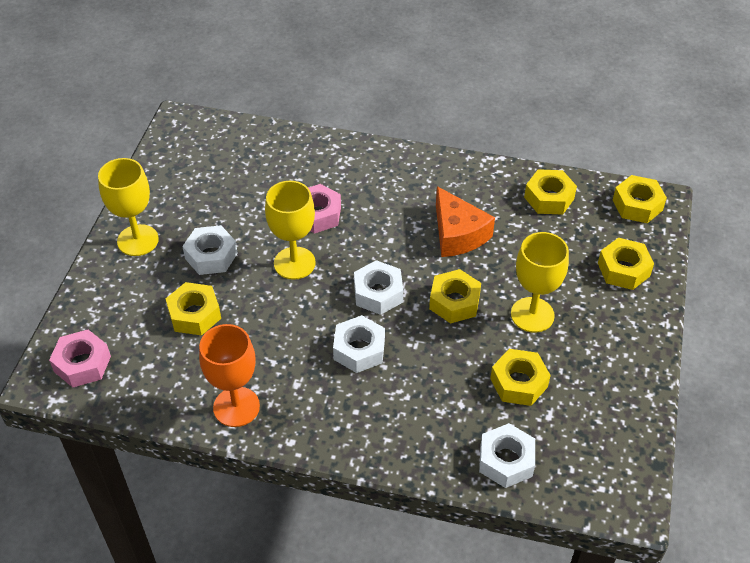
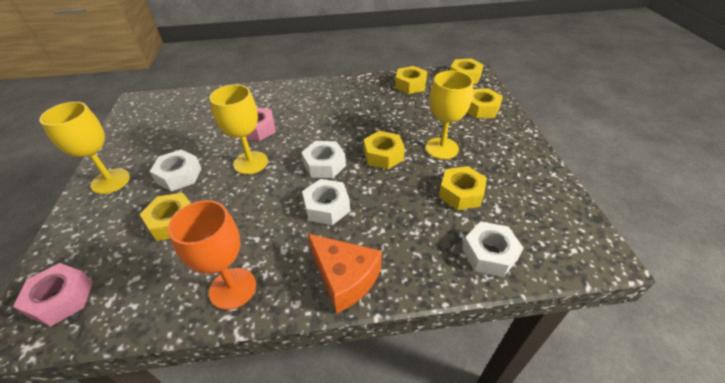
camera: 20 degrees left, 5 degrees down
(457, 234) = (363, 116): orange cheese -> orange cheese (344, 278)

